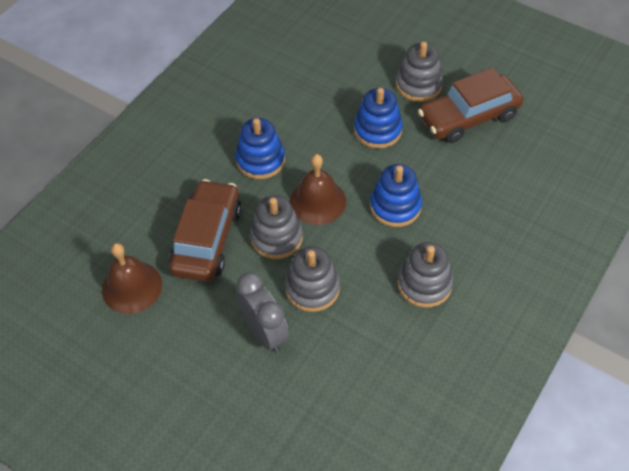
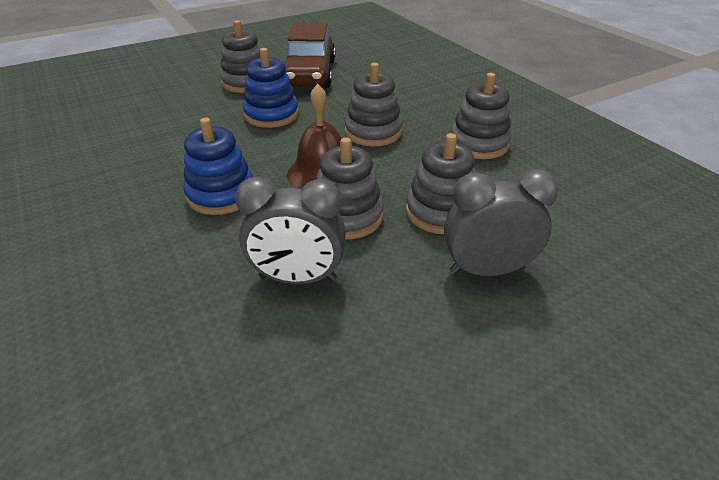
camera: 65 degrees left, 15 degrees down
(132, 287) = (316, 400): brown bell -> none
(207, 239) = (297, 278): brown car -> grey clock
(395, 206) = (373, 132): blue stacking toy -> grey stacking toy

